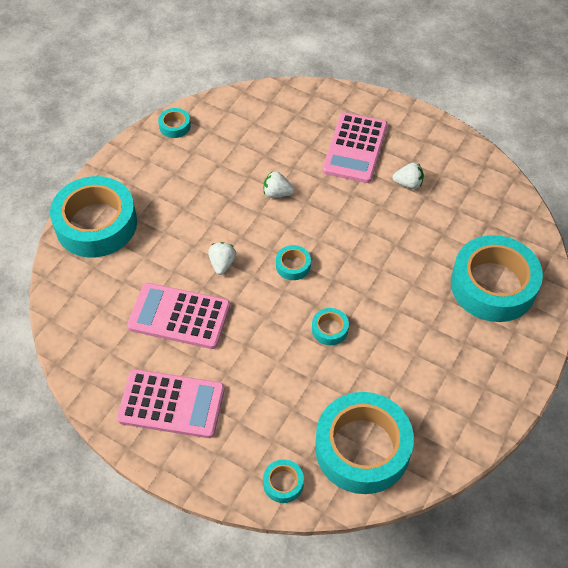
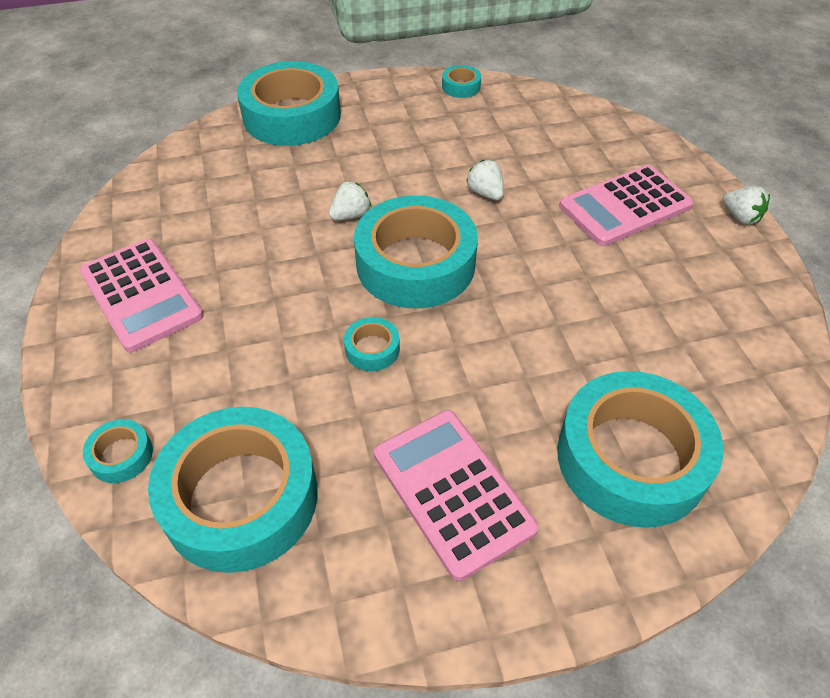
camera: 45 degrees right, 5 degrees down
(179, 316) = (252, 229): pink calculator -> pink calculator (452, 491)
(293, 265) = (415, 264): turquoise tape -> turquoise tape, size x2.40
(408, 183) = (649, 276): white strawberry -> white strawberry (740, 217)

